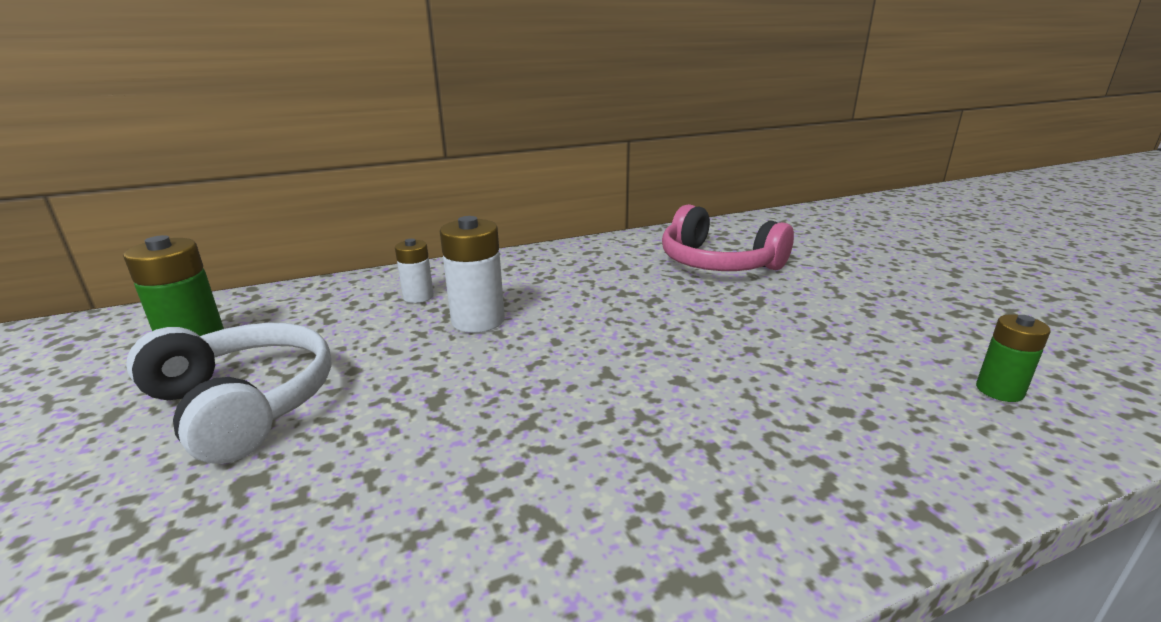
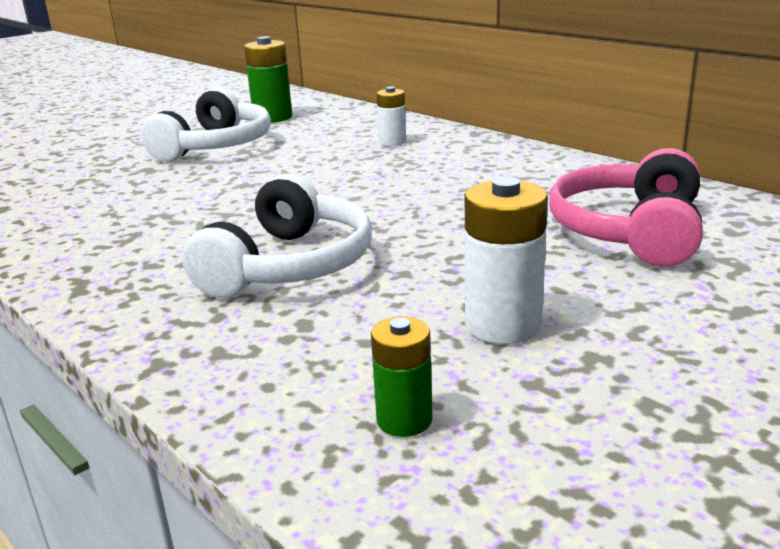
camera: 70 degrees right, 0 degrees up
(478, 321) = (367, 167): white battery -> white battery (503, 325)
(709, 400) = (289, 265): none -> white headphones

